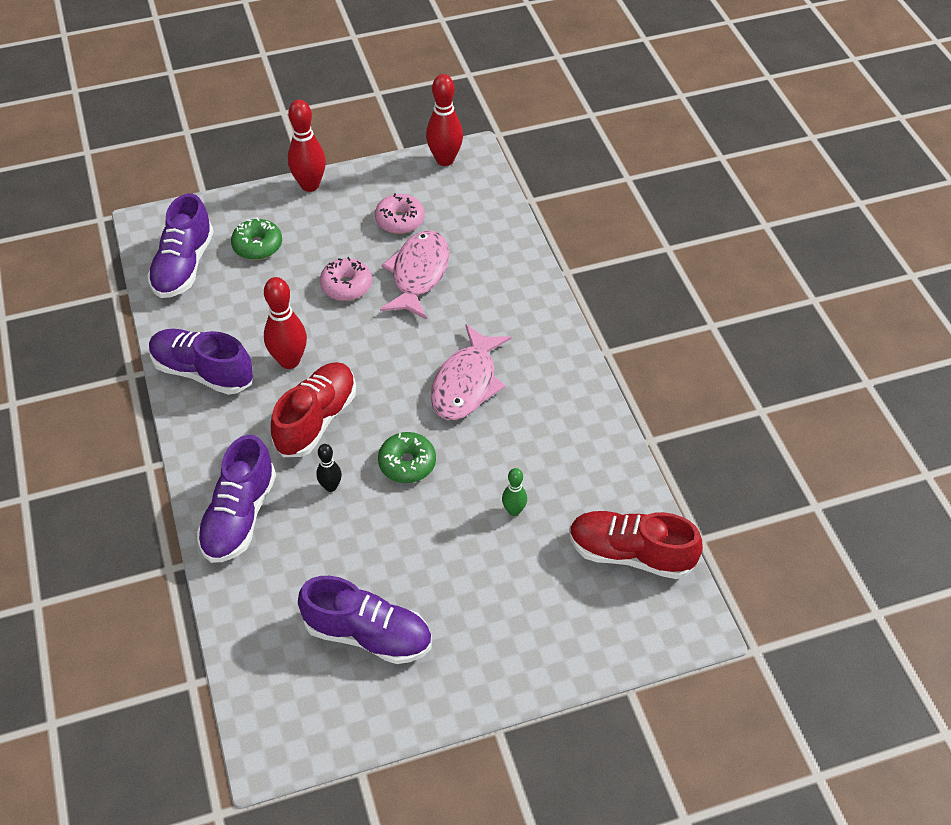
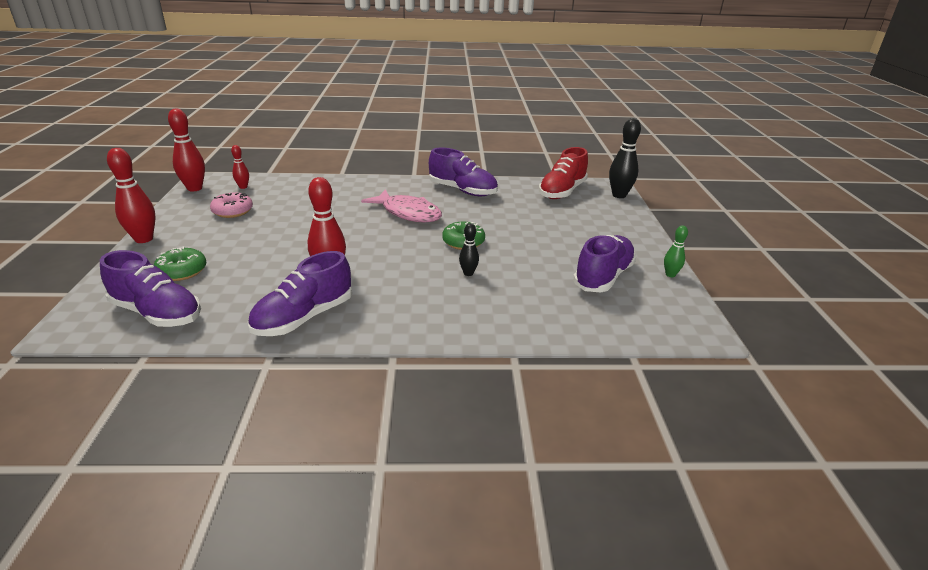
camera: 75 degrees left, 20 degrees down
(239, 516) = (477, 317): purple shoe -> purple shoe (462, 191)
(316, 420) = (400, 270): red shoe -> none
(346, 286) = (275, 240): pink donut -> none
(418, 274) = (294, 213): pink fish -> none
(469, 198) = (243, 187): none -> red bowling pin
(514, 510) = (519, 215): green bowling pin -> green bowling pin (670, 274)
(657, 639) = (619, 195): none -> black bowling pin

